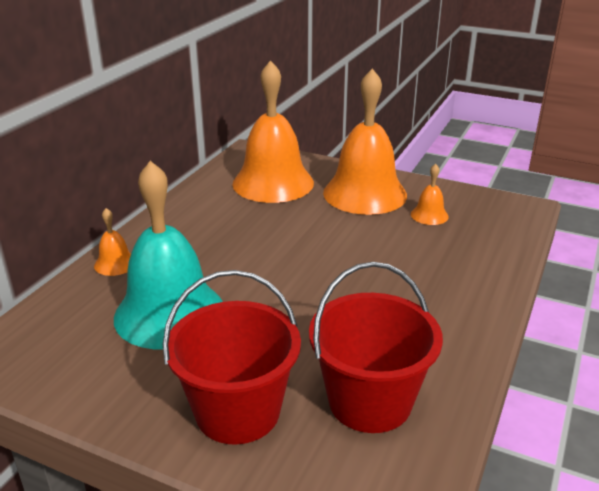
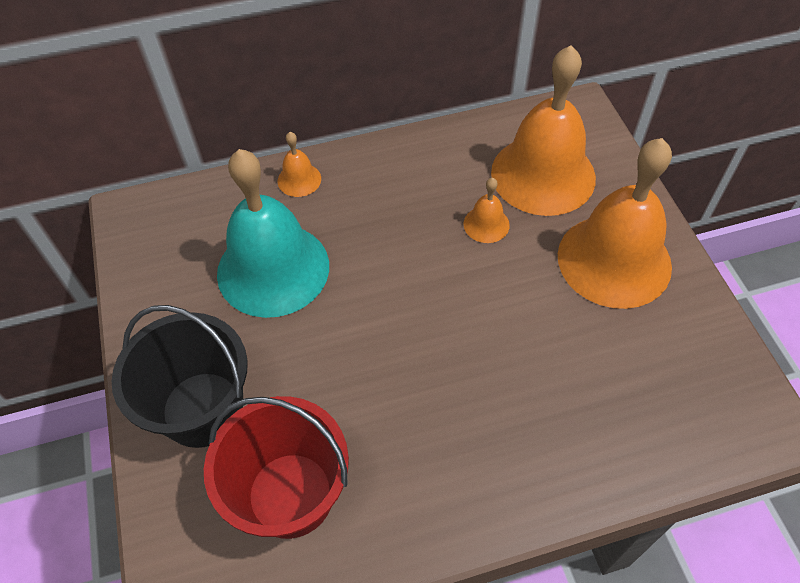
camera: 50 degrees right, 25 degrees up
(237, 411) = (202, 409): red bucket -> black bucket
(429, 215) = (638, 345): orange bell -> orange bell (486, 224)

